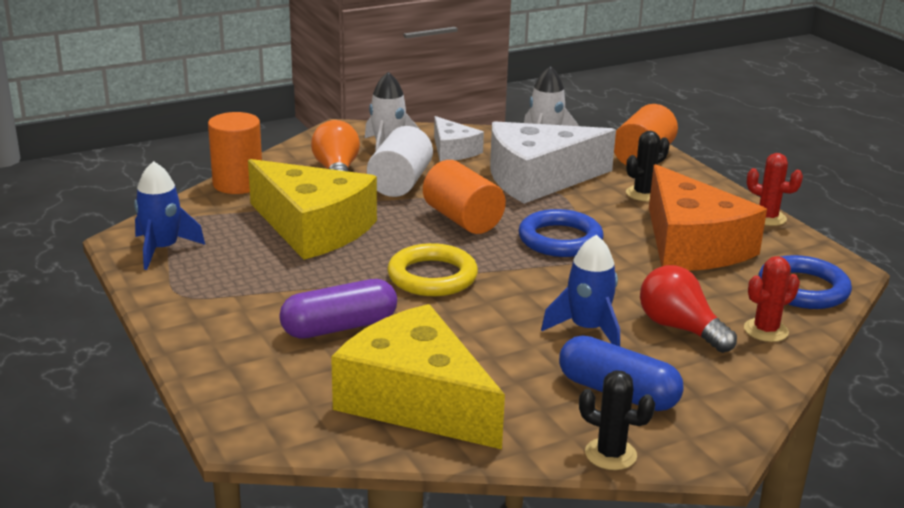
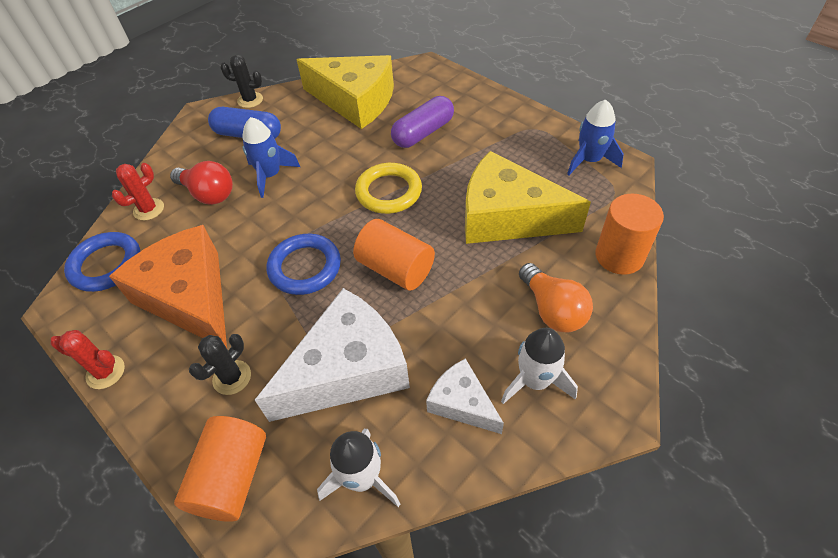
camera: 165 degrees right, 25 degrees up
(400, 183) = (480, 310): white cylinder -> none

